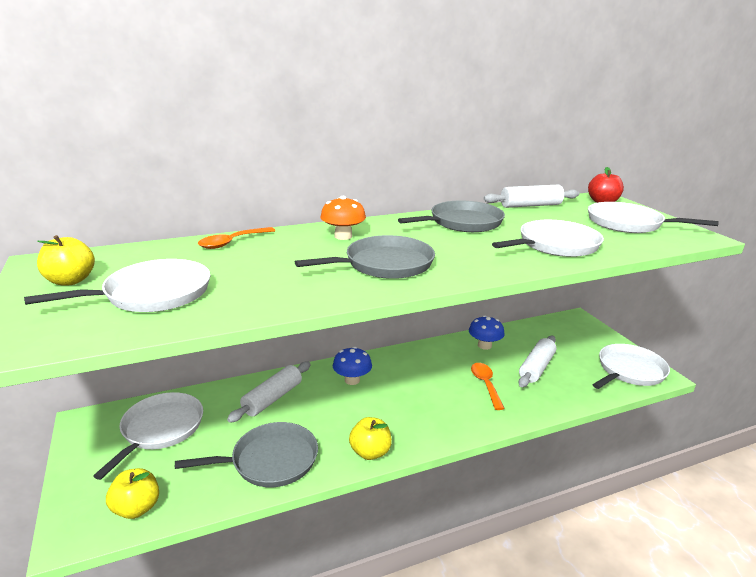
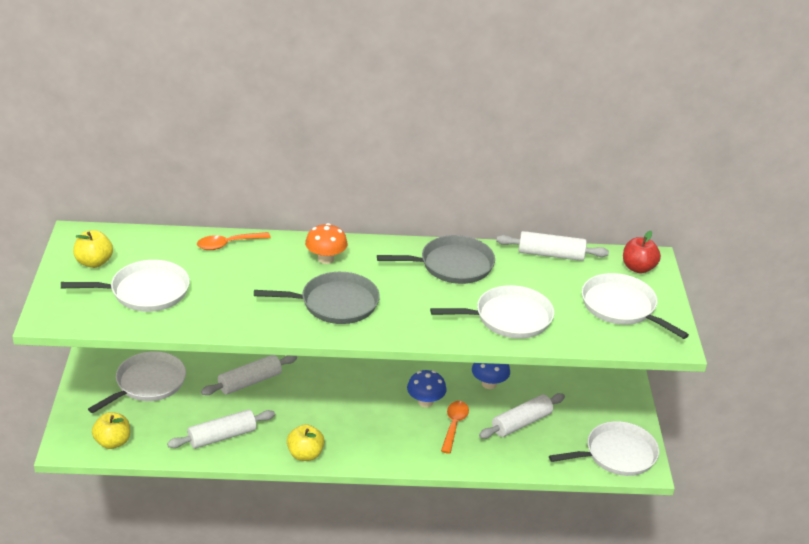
camera: 20 degrees right, 10 degrees up
(270, 460) = (222, 436): grey pan -> white rolling pin
(352, 380) = (330, 384): blue mushroom -> blue mushroom (425, 402)

